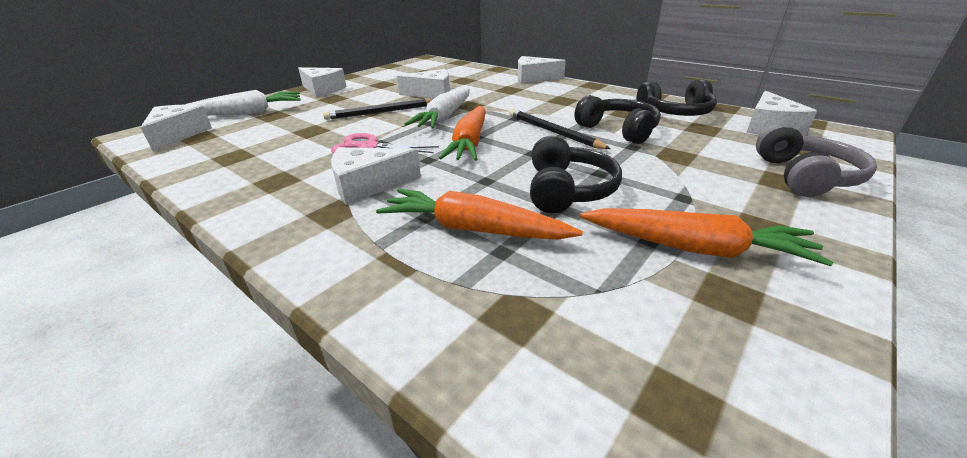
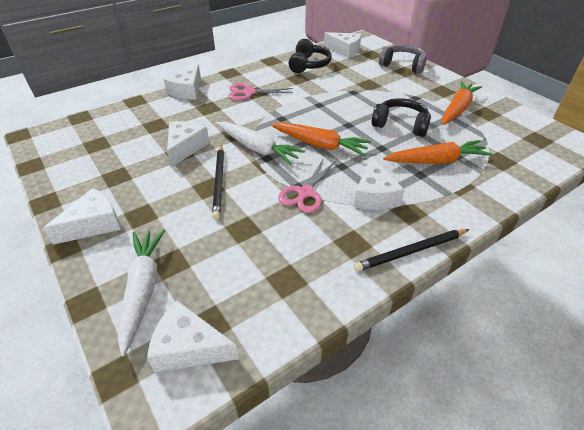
camera: 75 degrees left, 10 degrees up
(473, 229) = (436, 161): orange carrot -> orange carrot turned 135 degrees counterclockwise
(552, 132) = (317, 110): black pencil -> black pencil (411, 252)
(558, 97) = (248, 93): none -> pink scissors
(618, 130) = (326, 89): black headphones -> none

